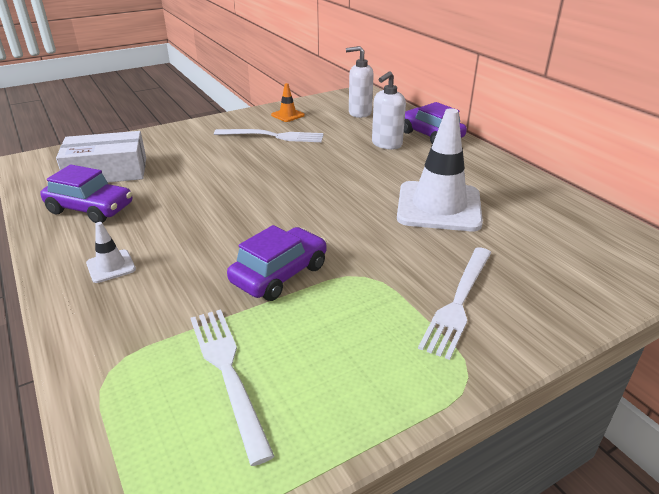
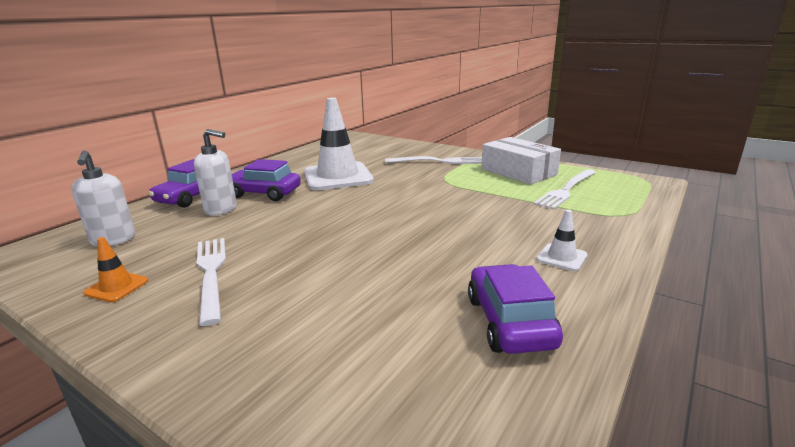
camera: 115 degrees left, 10 degrees down
(107, 171) = (412, 369): white box -> white box (518, 172)
(280, 274) = (475, 199): purple car -> purple car (264, 193)

